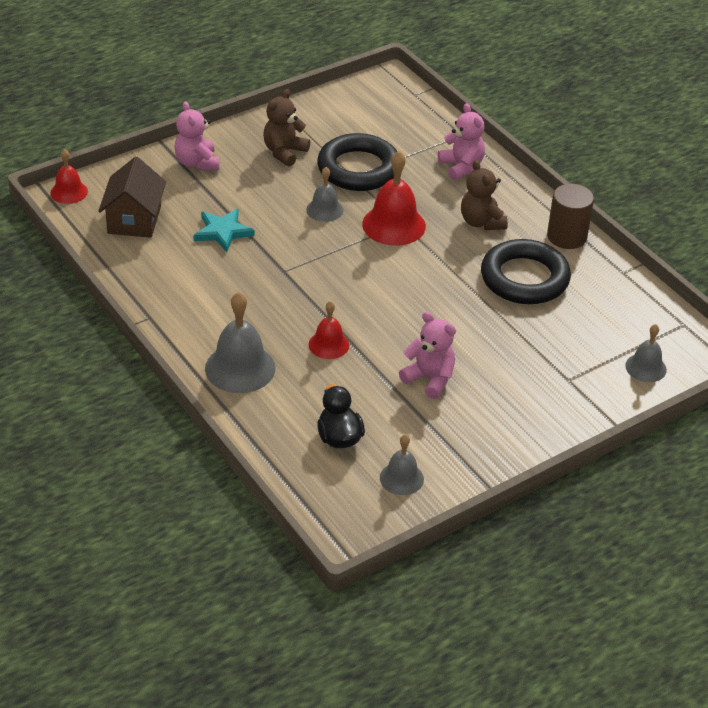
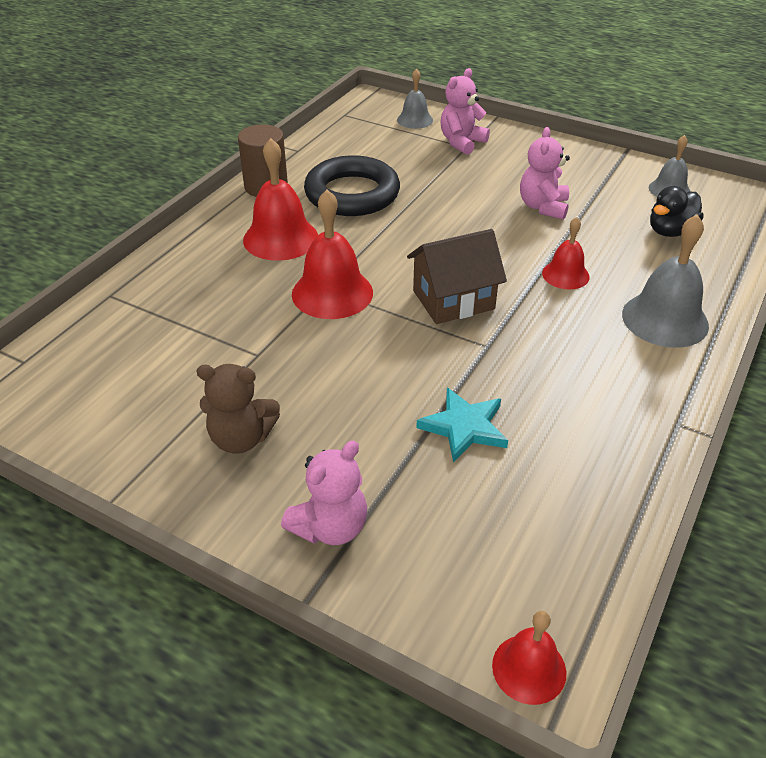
camera: 115 degrees left, 0 degrees up
(134, 220) = (521, 536): brown house -> brown house (453, 300)
(324, 210) = (345, 354): grey bell -> none
(358, 169) = (237, 355): black ring -> none
(461, 167) = (182, 277): pink teddy bear -> pink teddy bear (461, 142)
(481, 222) = (280, 238): brown teddy bear -> red bell

